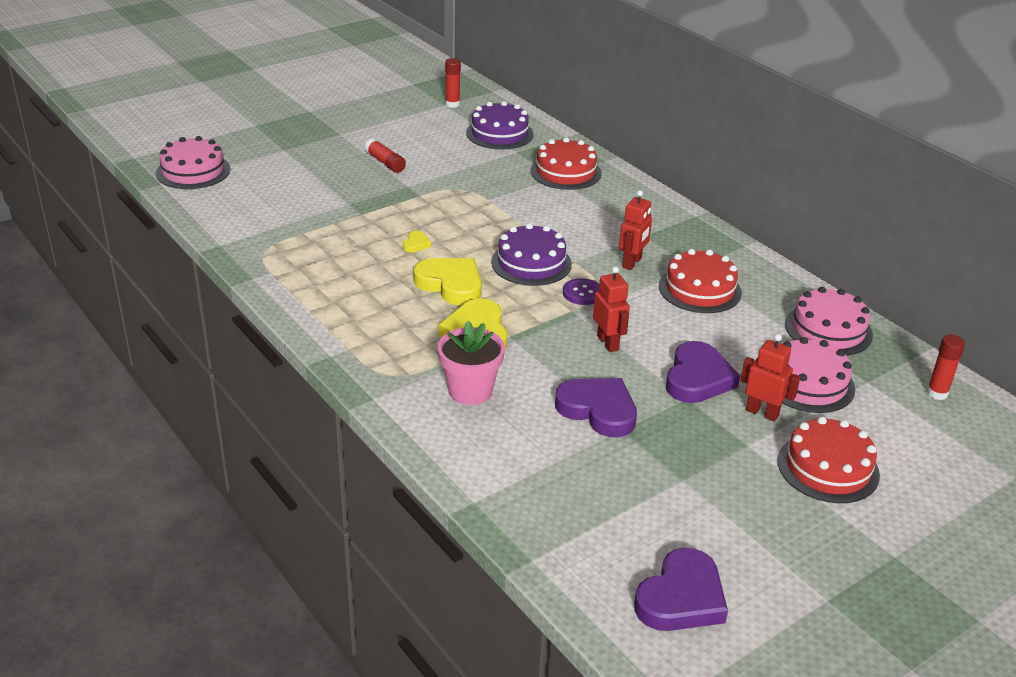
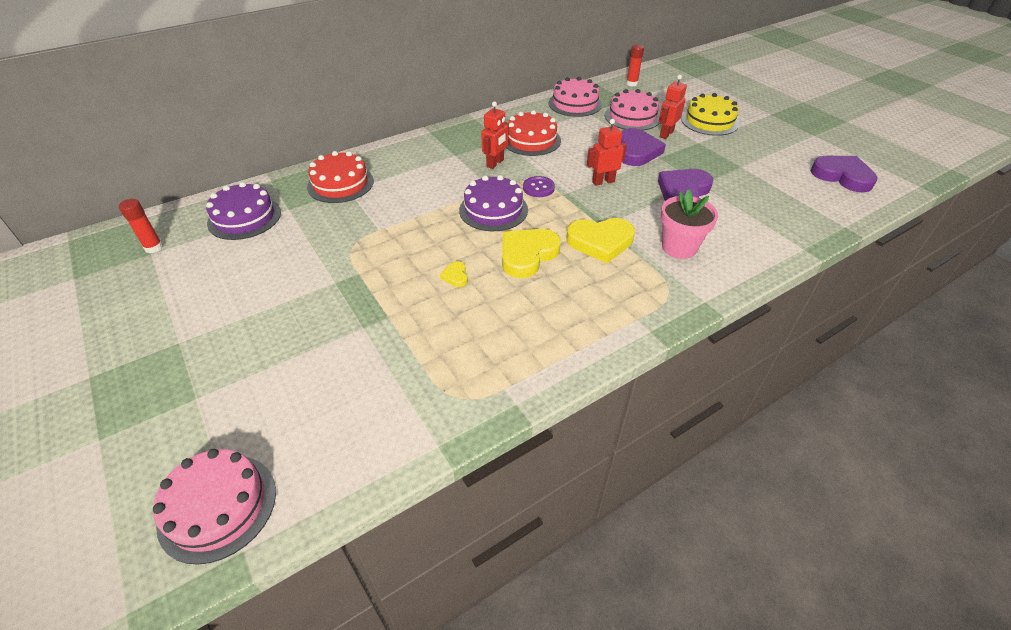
camera: 85 degrees left, 10 degrees up
(385, 163) = (275, 300): red glue stick -> none
(416, 244) = (455, 276): yellow heart -> yellow heart turned 120 degrees counterclockwise
(632, 263) = (495, 163): red robot -> red robot turned 90 degrees clockwise
(698, 378) = (636, 151): purple heart -> purple heart turned 75 degrees clockwise
(828, 468) = (709, 121): red cake -> yellow cake

